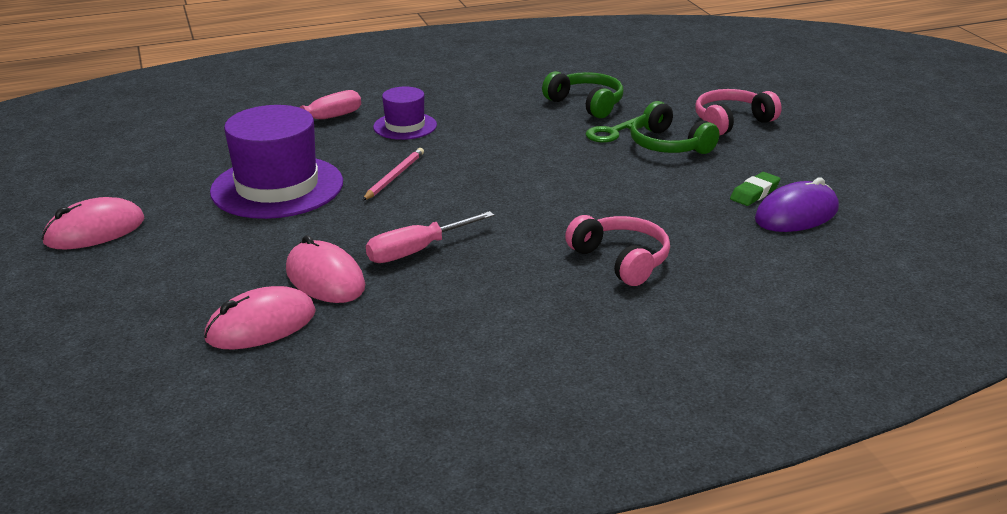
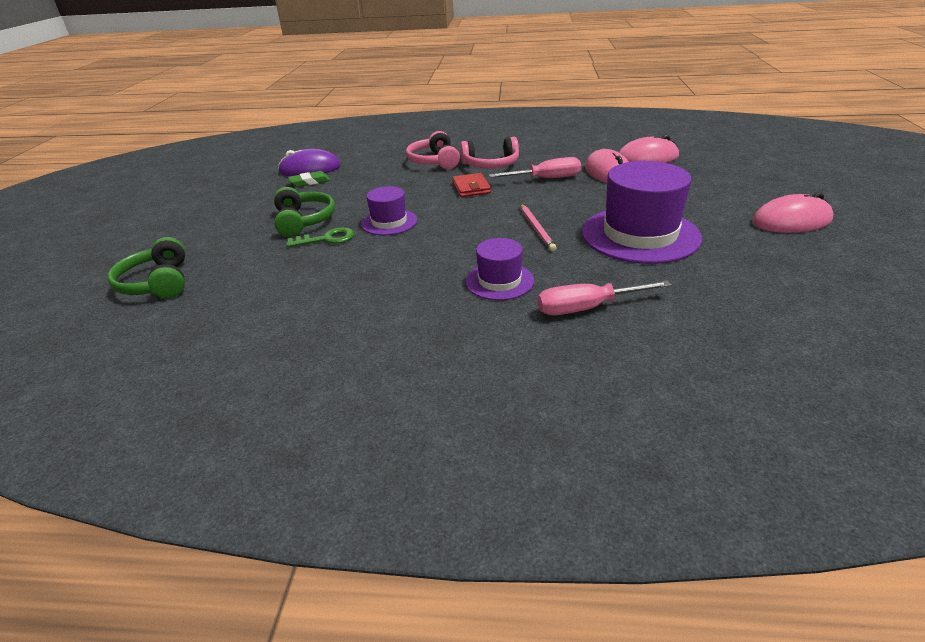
camera: 155 degrees left, 5 degrees up
(394, 176) = (537, 229): pink pencil -> pink pencil turned 60 degrees counterclockwise
(515, 218) = (471, 188): none -> red wallet
(569, 158) = (389, 222): none -> purple hat
(586, 104) = (302, 275): green headphones -> green headphones (157, 283)
(731, 122) = (225, 233): pink headphones -> pink headphones (491, 165)

